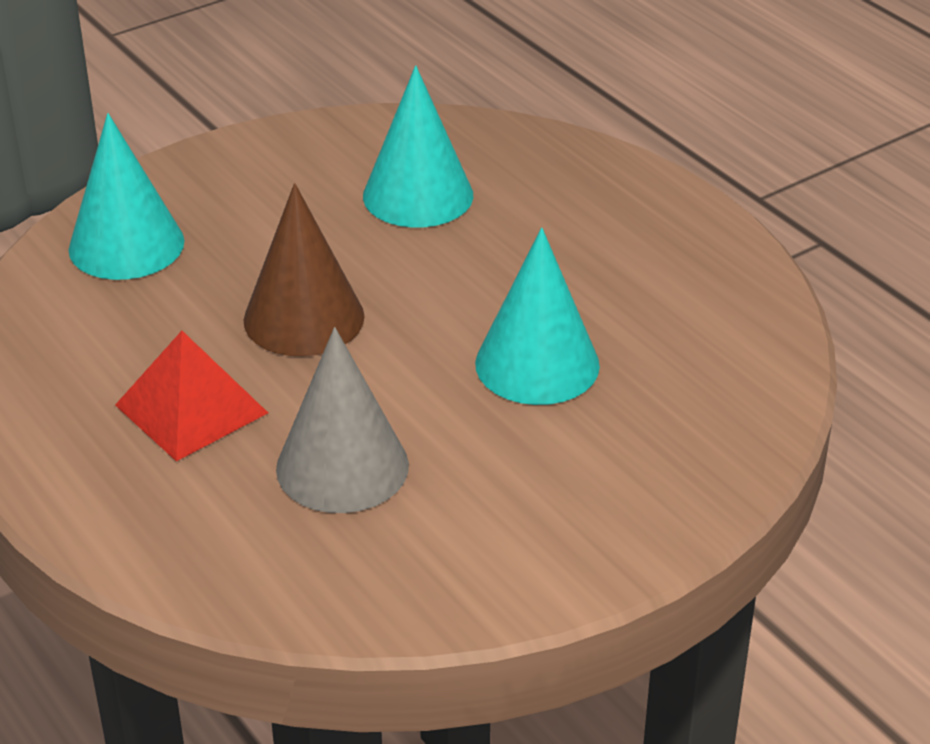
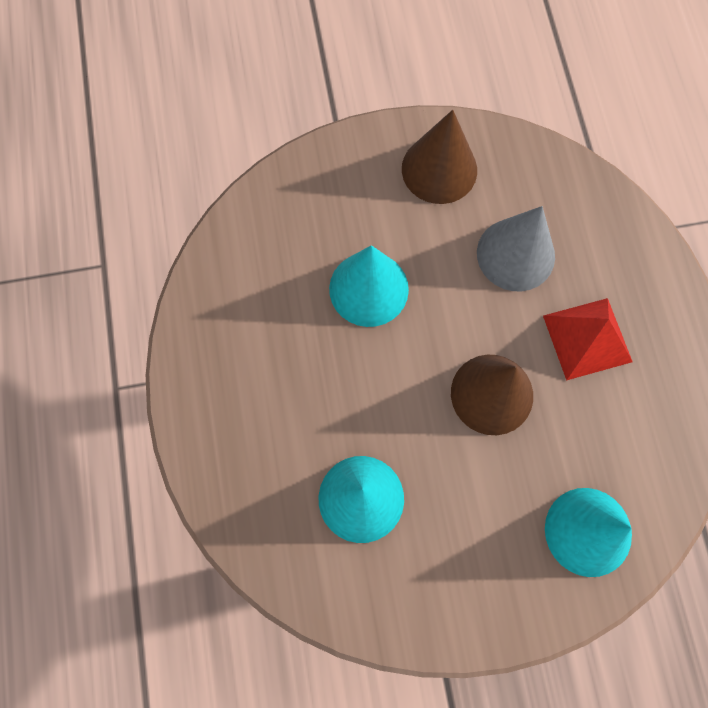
camera: 155 degrees left, 35 degrees up
(525, 532) = (439, 169): none -> brown cone

